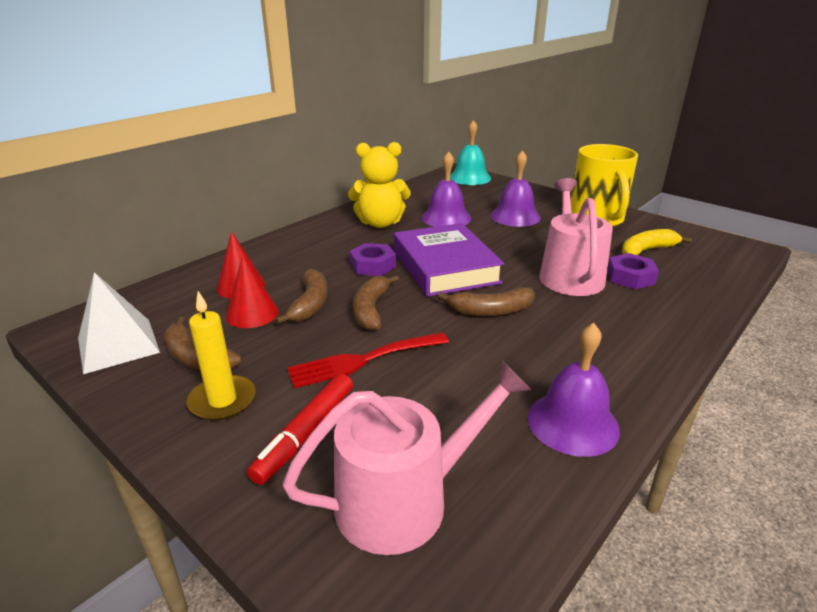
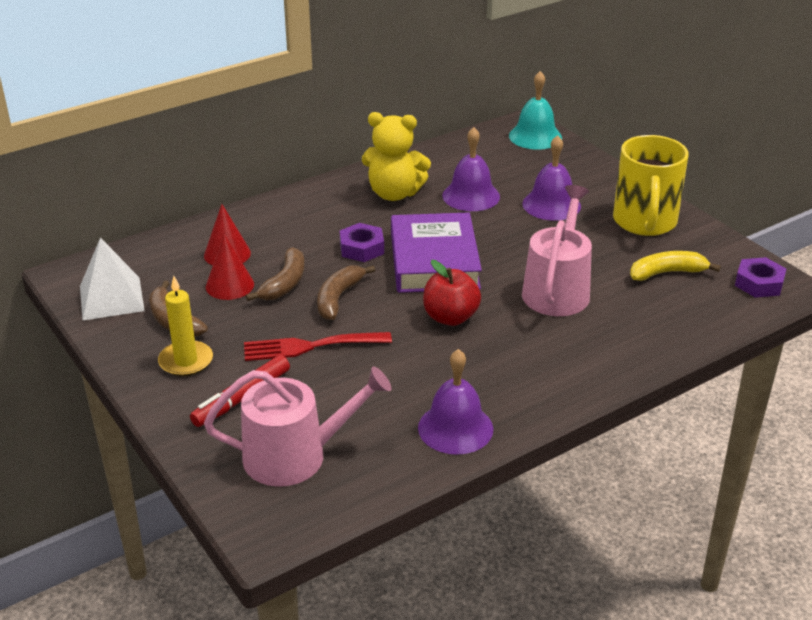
camera: 15 degrees right, 5 degrees up
(491, 311) = (450, 317): brown banana -> red apple
(630, 277) = (620, 302): purple nut -> purple nut (759, 283)

